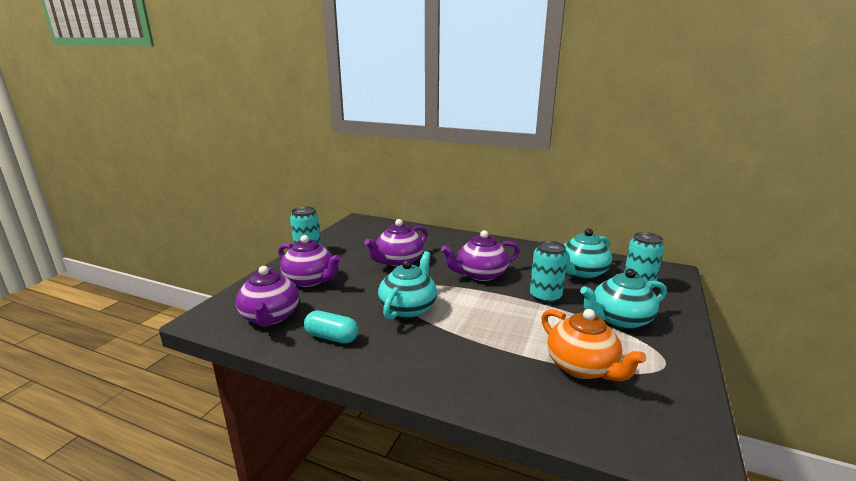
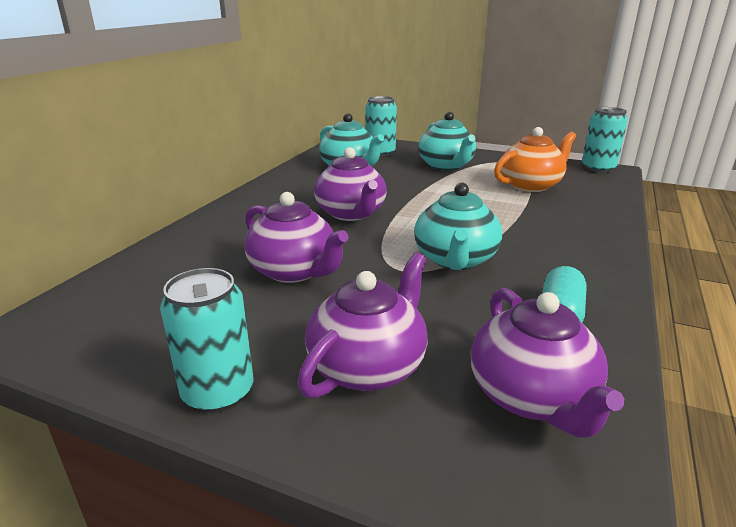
camera: 90 degrees left, 5 degrees up
(270, 317) = (532, 397): purple teapot -> purple teapot turned 90 degrees clockwise
(408, 308) = (455, 260): turquoise teapot -> turquoise teapot turned 105 degrees counterclockwise
(545, 297) = (408, 187): turquoise can -> turquoise can (598, 168)

